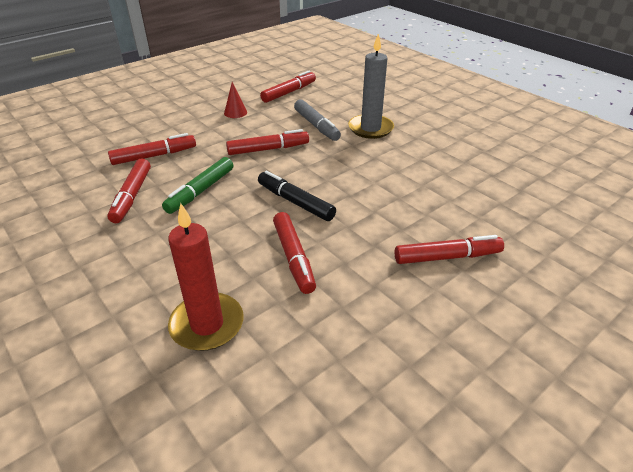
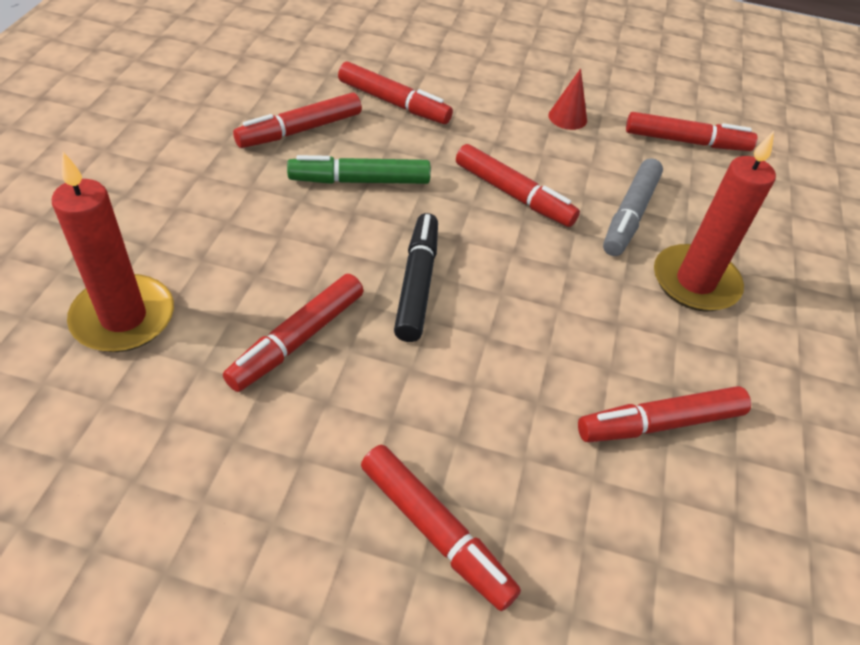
camera: 50 degrees right, 10 degrees up
(370, 128) = (695, 282): grey candle -> red candle
(435, 171) = (660, 423): none -> red marker

